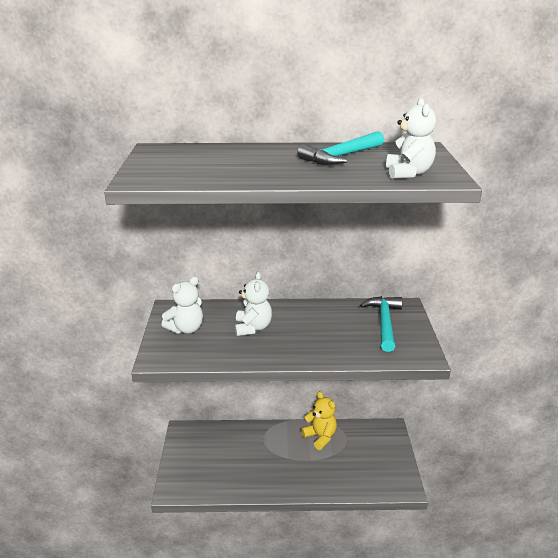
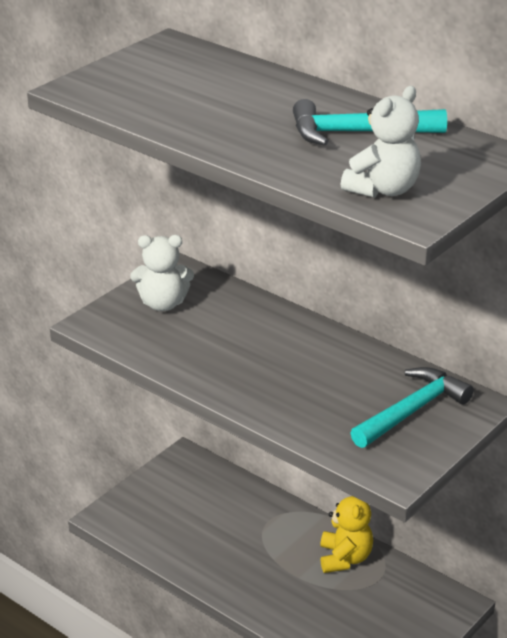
camera: 40 degrees right, 5 degrees up
(253, 328) = (238, 338): white teddy bear -> none

